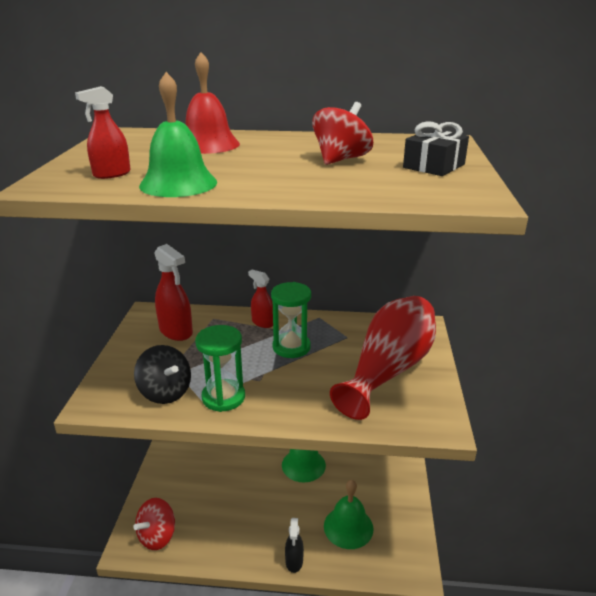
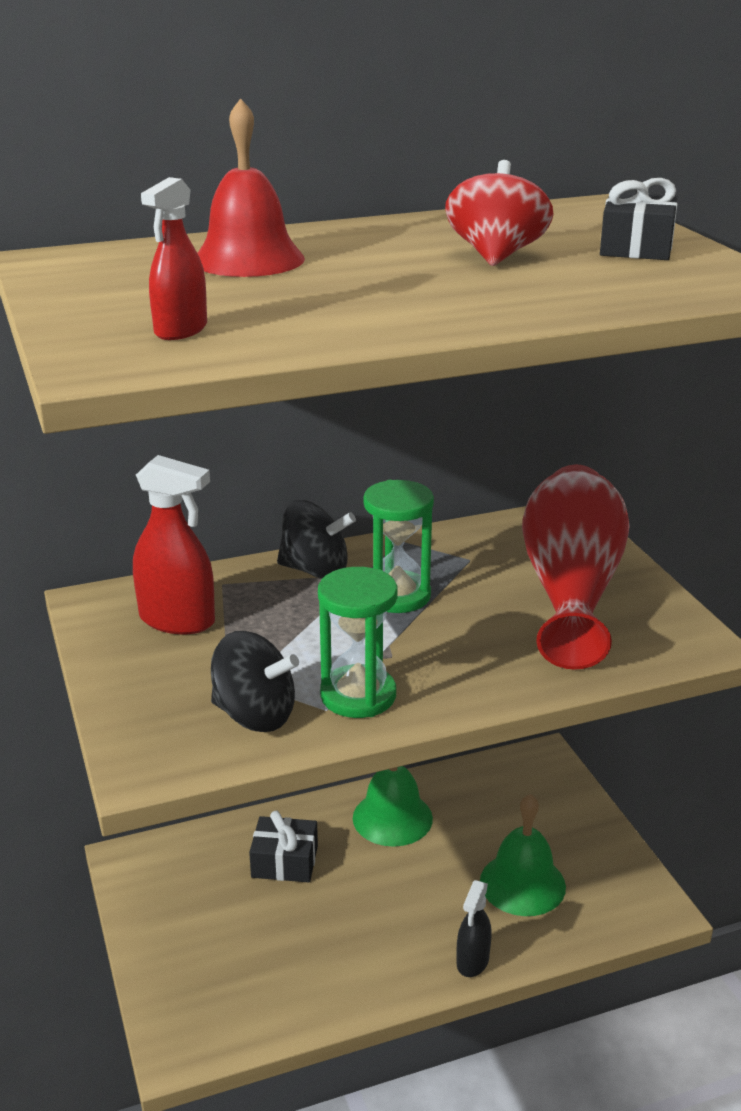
camera: 25 degrees left, 0 degrees up
(157, 536) = (218, 1010): red spinning top -> none
(178, 183) = (319, 328): green bell -> none
(237, 469) = (284, 862): none -> black gift
(262, 322) = (315, 570): red spray bottle -> black spinning top
(294, 561) = (472, 961): black spray bottle -> black spray bottle turned 45 degrees clockwise

